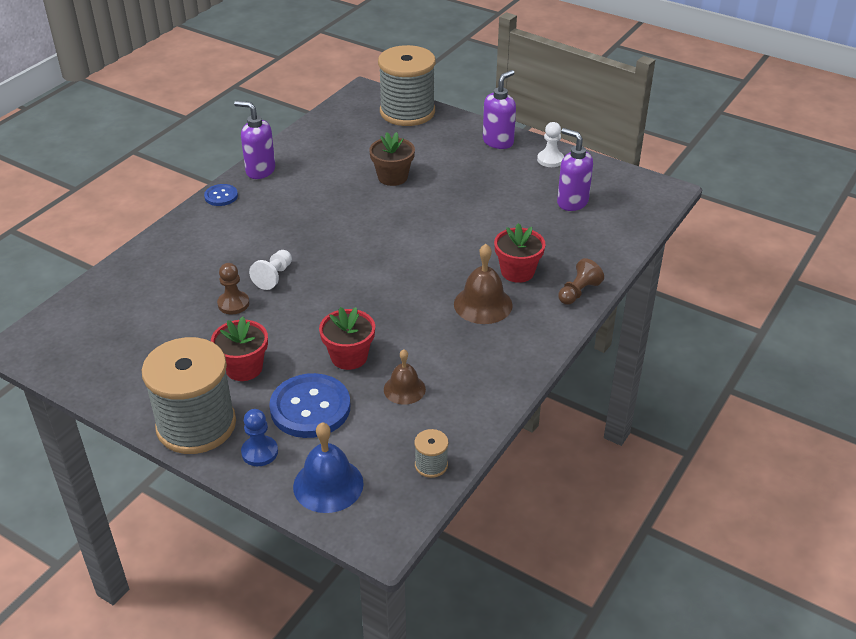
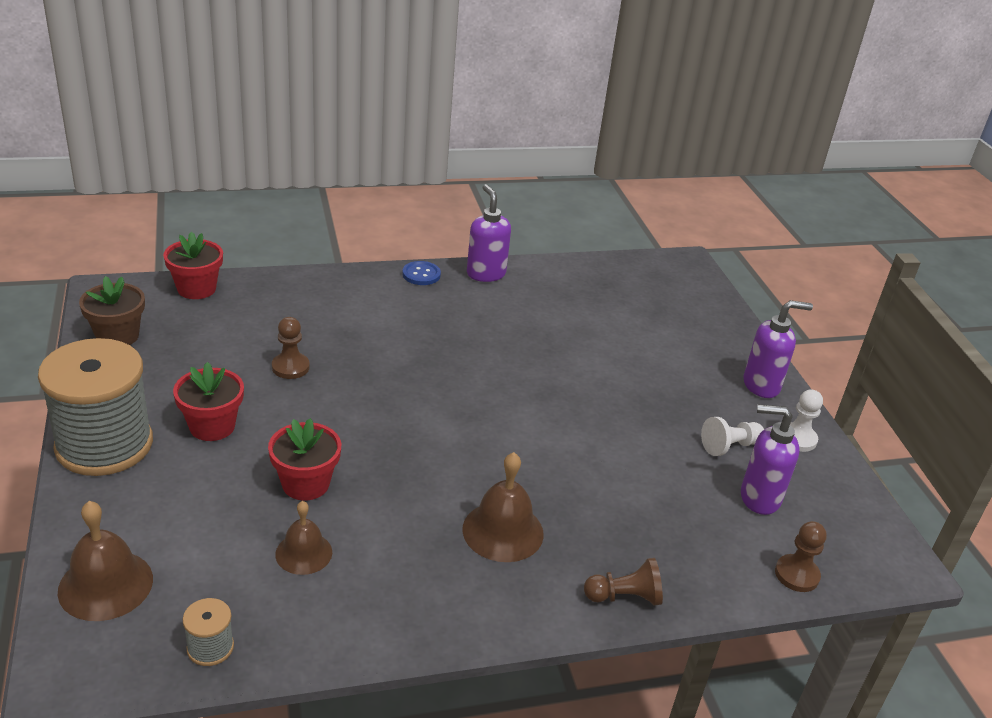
camera: 40 degrees right, 5 degrees down
(259, 452) = (107, 508): blue pawn -> none
(274, 277) = (357, 367): white pawn -> white pawn (729, 446)
(310, 408) = (204, 503): blue button -> none
(328, 485) = (105, 585): blue bell -> brown bell
(392, 177) = (598, 351): brown flower pot -> brown flower pot (117, 336)
(407, 112) = (703, 303): grey spool -> none
(517, 272) = (588, 525): red flower pot -> red flower pot (196, 289)
(572, 202) = (759, 498): purple soap dispenser -> purple soap dispenser turned 75 degrees counterclockwise
(632, 227) = (796, 575): none -> brown pawn

